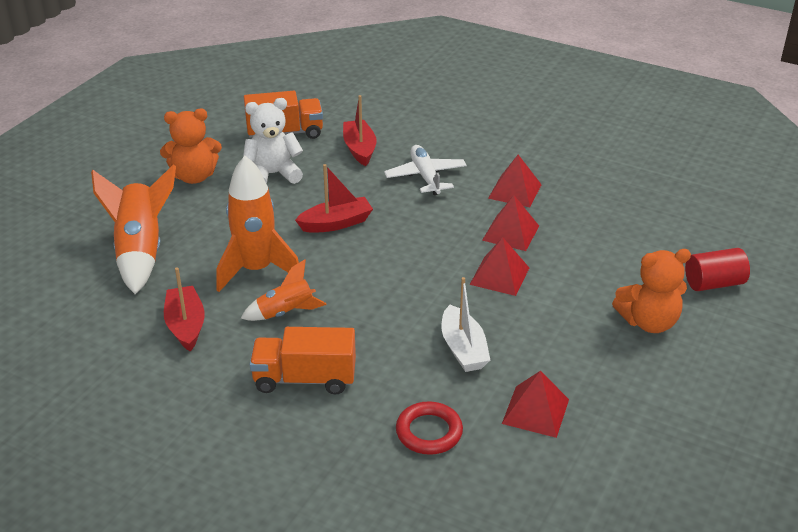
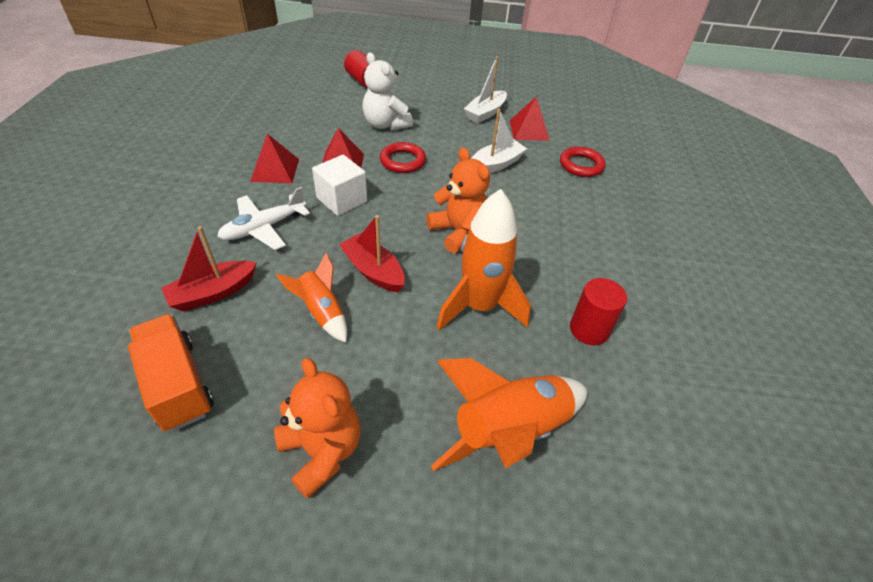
camera: 115 degrees left, 10 degrees up
(186, 325) = (589, 329): red boat -> red cylinder
(273, 174) = (292, 358): white teddy bear -> white teddy bear (385, 124)
(286, 313) = (523, 265): orange rocket -> orange rocket (322, 312)
(305, 379) = (585, 231): orange truck -> none
(446, 223) = (342, 200): none -> white cube
(499, 276) = (402, 161): red pyramid -> red ring
(595, 380) = (485, 113): none -> white boat
(648, 322) = (418, 100): orange teddy bear -> orange teddy bear (458, 232)

